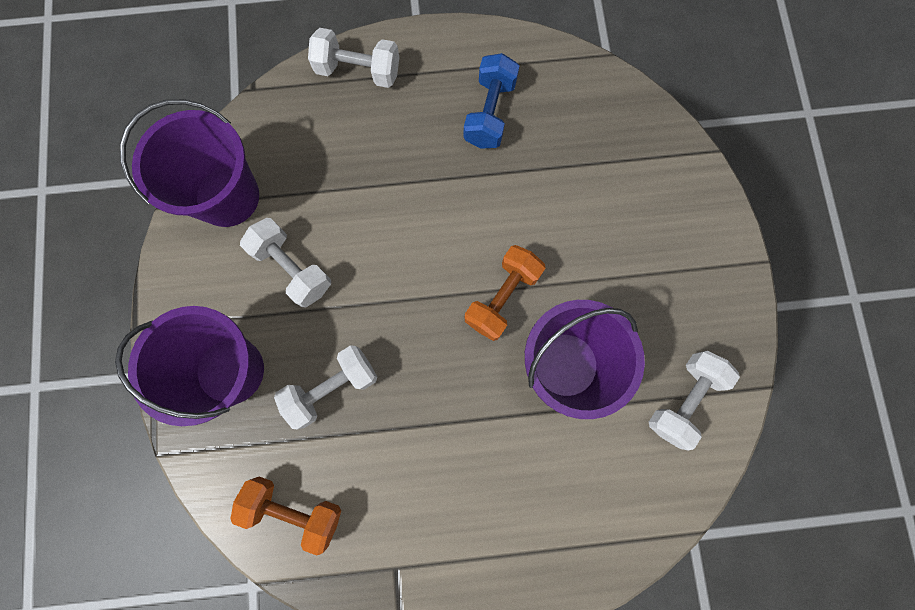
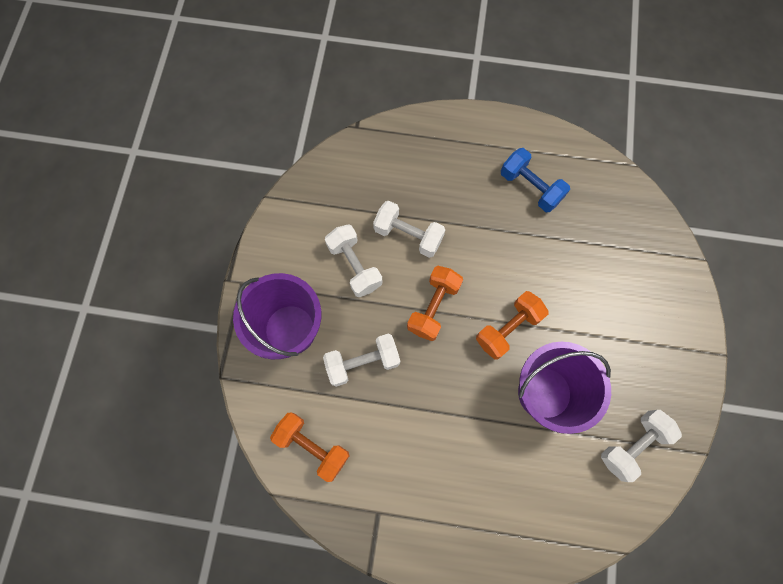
camera: 15 degrees right, 5 degrees down
(227, 196) = (319, 201): purple bucket -> none
(358, 71) = (438, 132): white dumbbell -> white dumbbell (408, 235)
(404, 295) = (433, 307): none -> orange dumbbell
(490, 113) = (530, 187): blue dumbbell -> blue dumbbell turned 75 degrees counterclockwise

